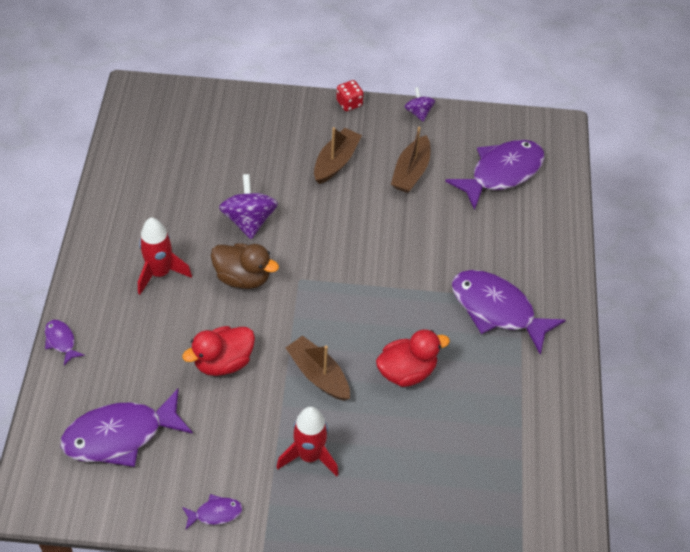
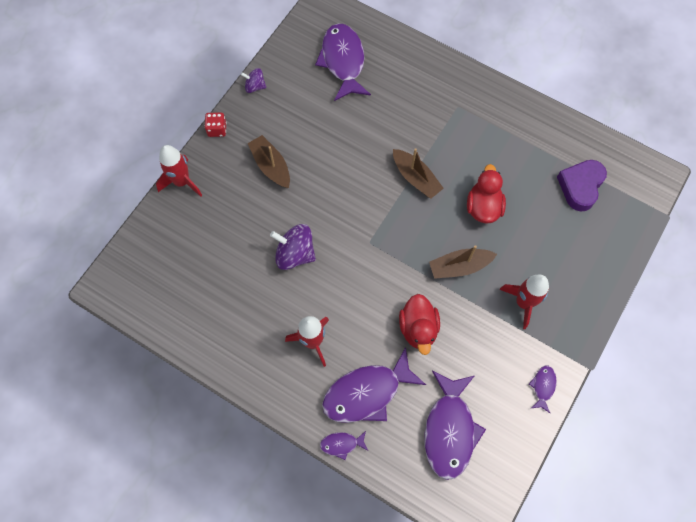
camera: 60 degrees left, 15 degrees up
(243, 277) = (347, 281): brown duck -> none
(275, 100) = (182, 182): none -> red rocket
(411, 172) = (309, 119): brown boat -> brown boat (415, 178)
(497, 310) = (459, 125): purple fish -> purple fish (367, 393)
(498, 465) = (580, 186): none -> purple heart

